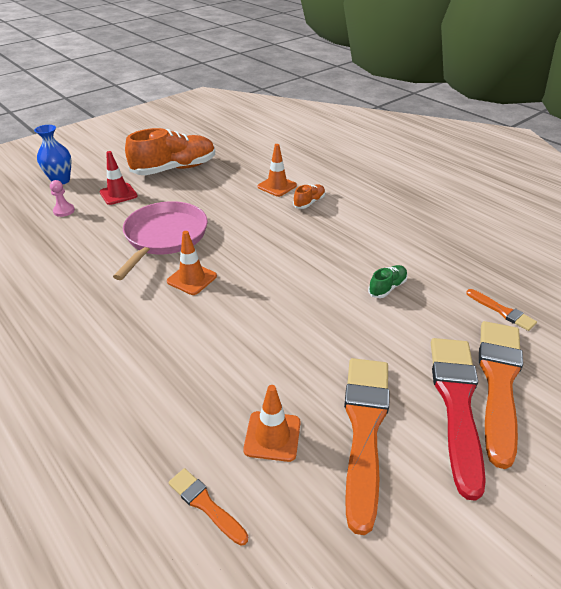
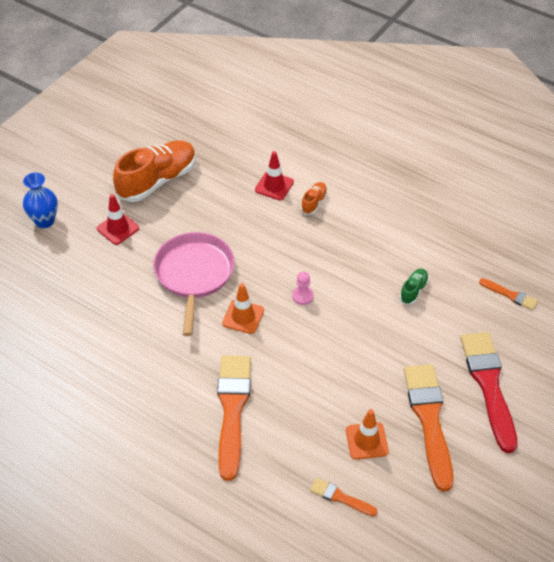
camera: 15 degrees left, 10 degrees up
(64, 211) = (75, 262): pink pawn -> pink pawn (302, 296)
(277, 186) = (274, 186): orange traffic cone -> red traffic cone
(499, 382) = (516, 361): orange brush -> orange brush (232, 410)

